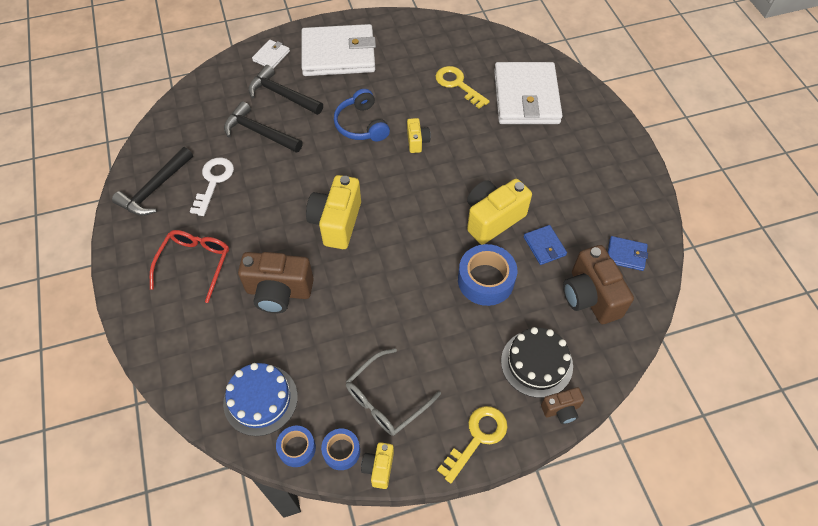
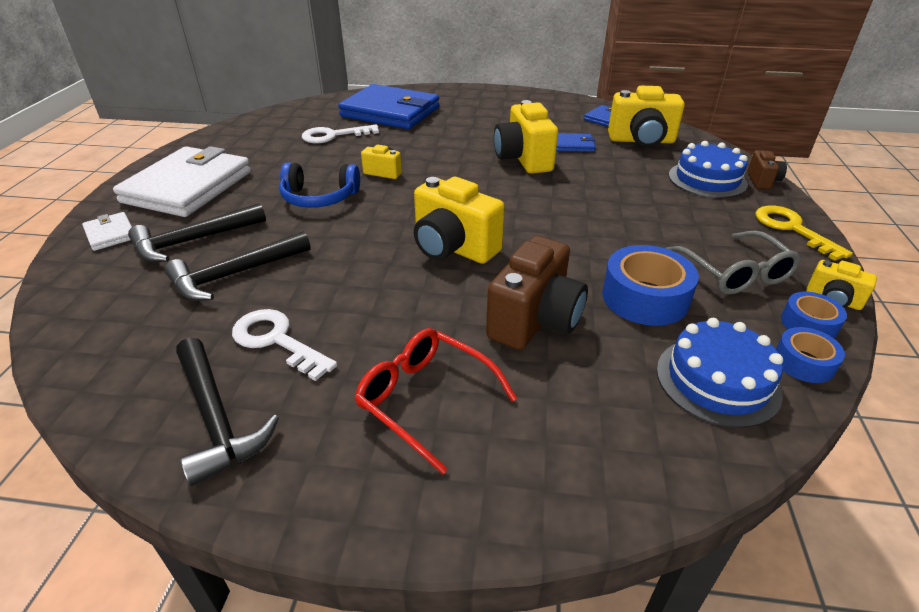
camera: 65 degrees left, 20 degrees down
(457, 84) = (333, 136): yellow key -> white key
(486, 280) = (597, 180): blue tape -> blue tape (645, 297)
(526, 97) = (390, 112): white wallet -> blue wallet
(536, 363) = (707, 179): black cake -> blue cake
(590, 297) = (641, 141): brown camera -> yellow camera

